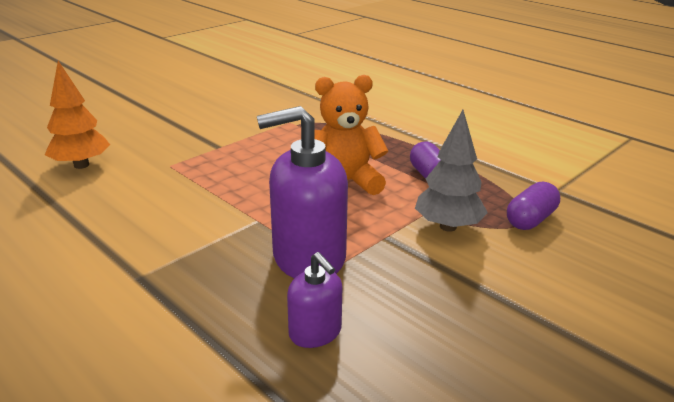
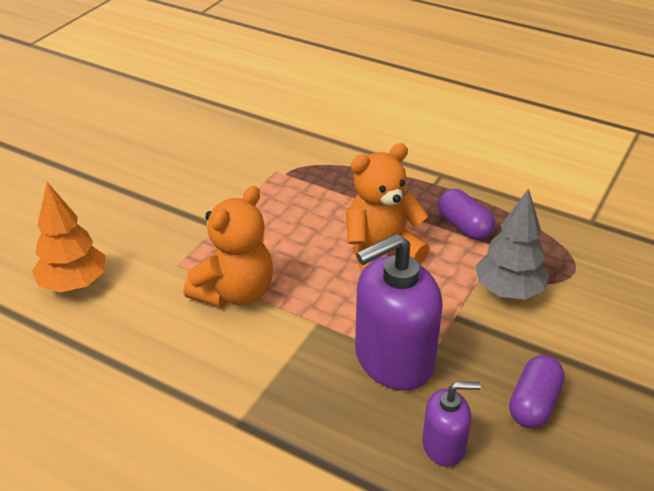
camera: 15 degrees left, 10 degrees up
(202, 189) = (235, 292): none -> orange teddy bear
(315, 332) = (444, 446): purple soap dispenser -> purple soap dispenser turned 45 degrees counterclockwise
(530, 219) = (581, 265): purple capsule -> purple capsule (533, 404)

